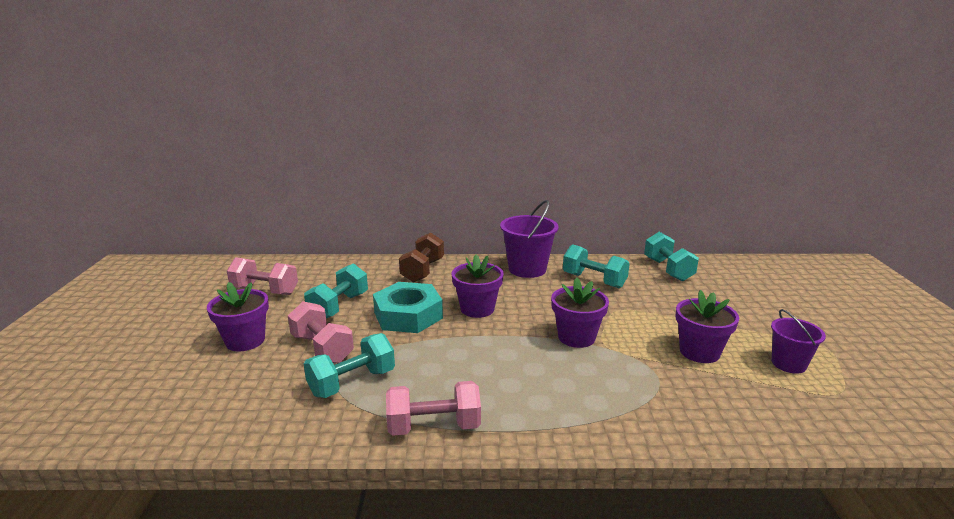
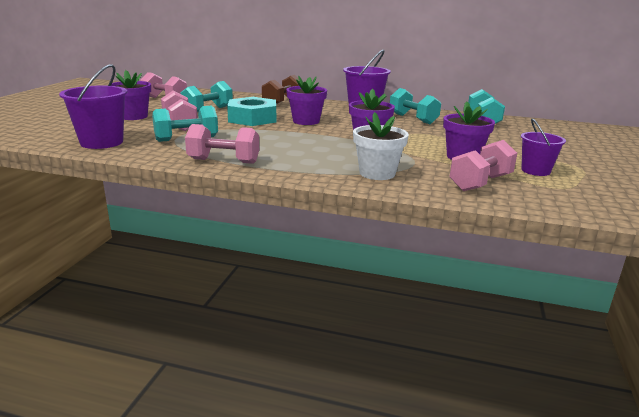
camera: 15 degrees right, 0 degrees up
(237, 417) = (102, 142): none -> purple bucket
(633, 410) = (377, 173): none -> white flower pot
(753, 404) = (480, 183): none -> pink dumbbell

